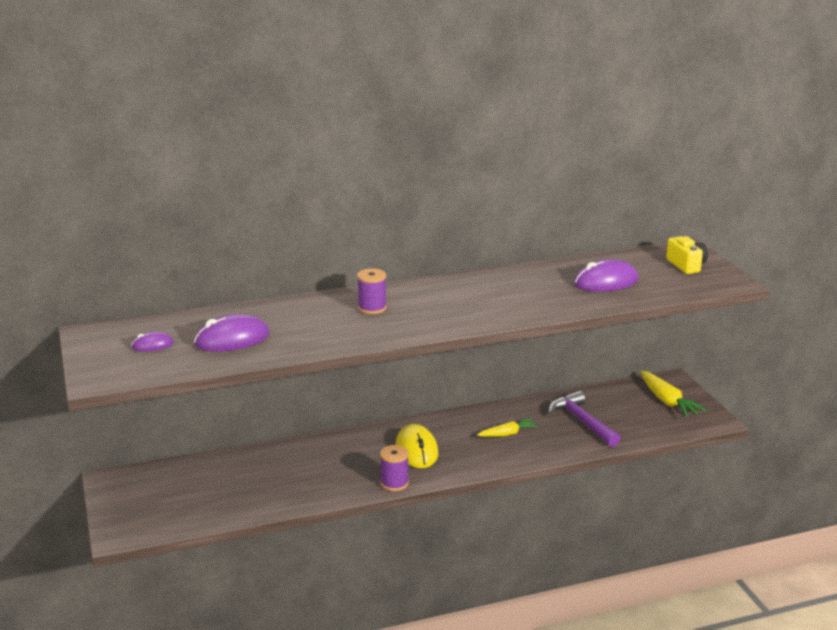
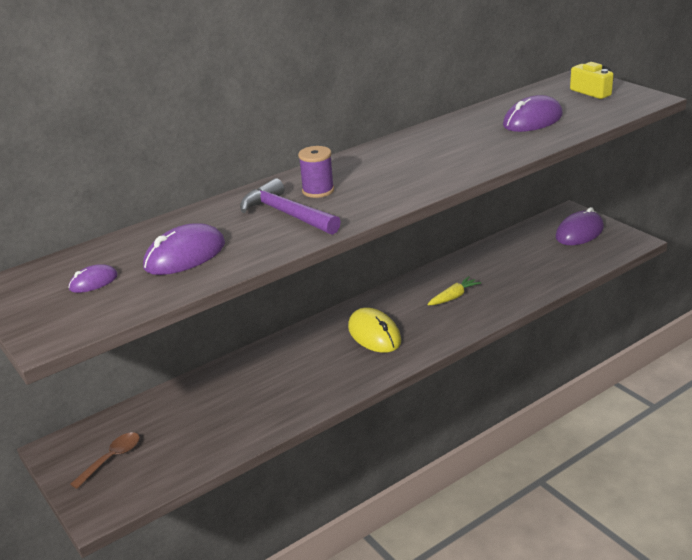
camera: 15 degrees left, 5 degrees up
(148, 498) = (112, 459): none -> brown spoon
(394, 483) = (372, 374): purple spool -> none
(582, 422) = (516, 269): purple hammer -> purple hammer (287, 214)
(667, 401) = (579, 232): yellow carrot -> purple mouse

